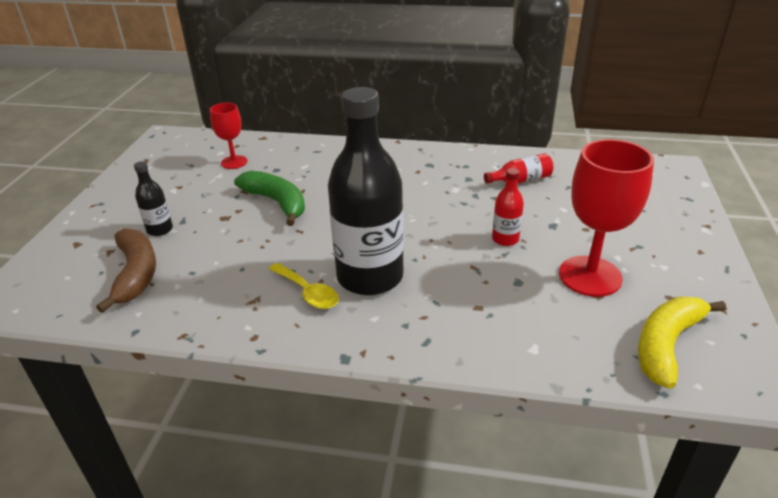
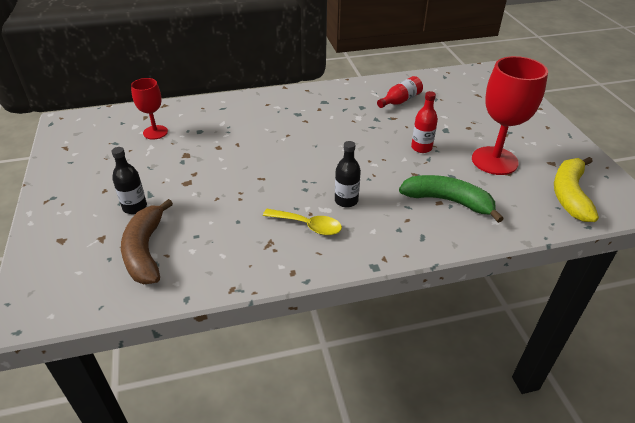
camera: 25 degrees left, 5 degrees up
(136, 274) = (145, 251): brown banana -> brown banana turned 150 degrees counterclockwise
(277, 202) = (223, 159): green banana -> green banana (448, 201)
(370, 277) = (346, 201): black bottle -> black bottle, size x0.43

